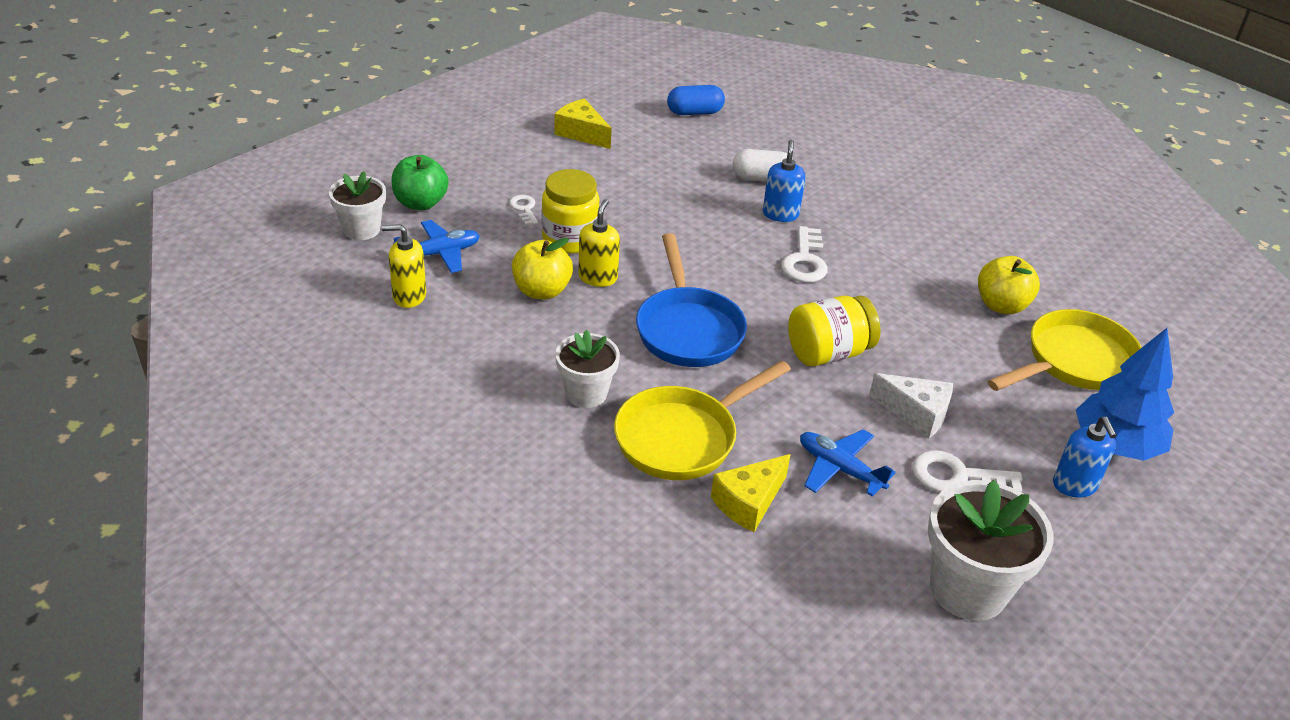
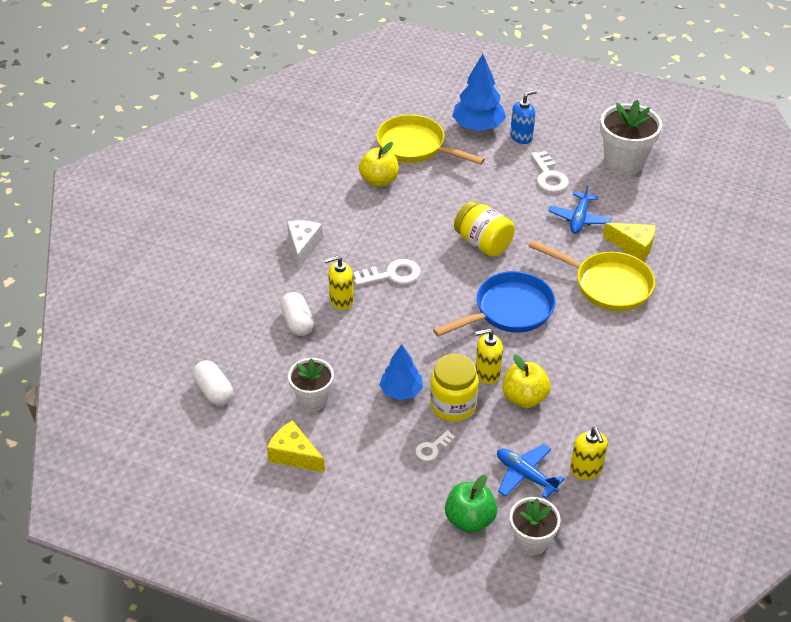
camera: 110 degrees left, 5 degrees up
(581, 133) = (294, 455): yellow cheese -> yellow cheese turned 105 degrees clockwise
(586, 393) = (606, 338): white flower pot -> white flower pot (312, 399)
(615, 213) = (401, 391): none -> blue tree
(694, 112) = (214, 391): blue capsule -> white capsule
(780, 214) = (341, 300): blue soap dispenser -> yellow soap dispenser
(916, 413) = (510, 199): white cheese -> white cheese (303, 246)

